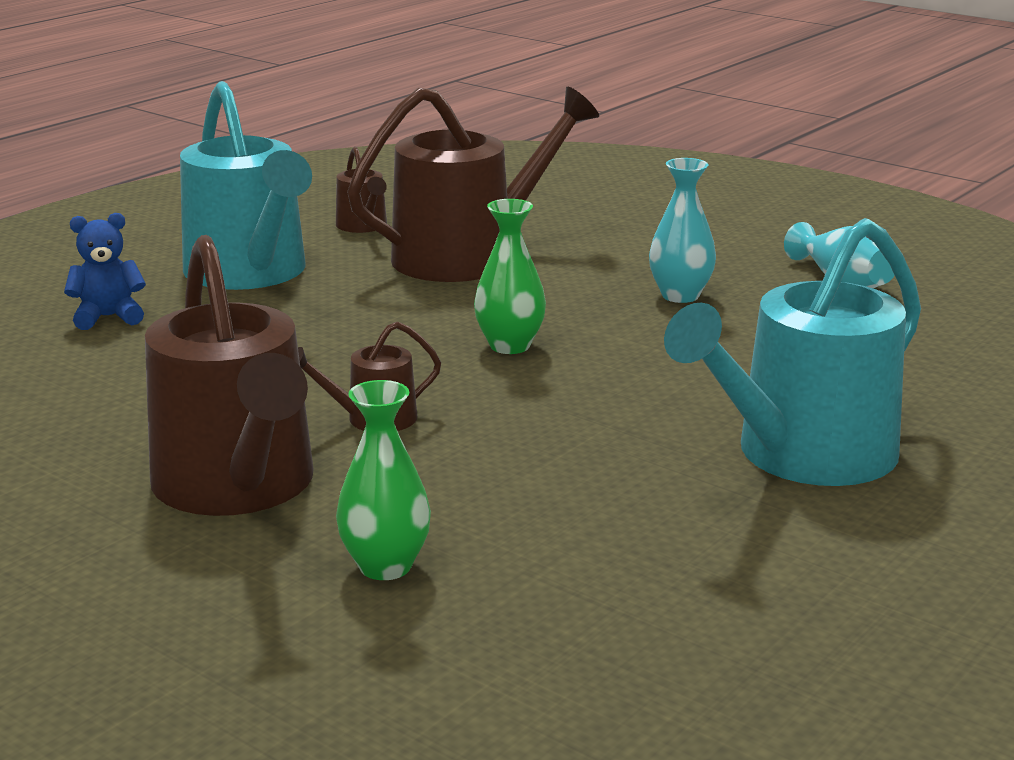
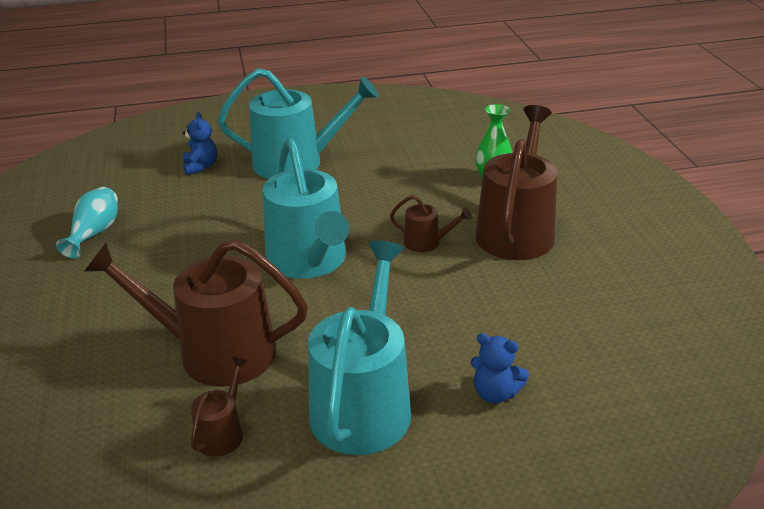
camera: 140 degrees left, 10 degrees up
(509, 346) = (309, 261): green vase -> turquoise watering can
(680, 295) = (177, 259): turquoise vase -> none
(933, 391) = (201, 167): none -> blue teddy bear

